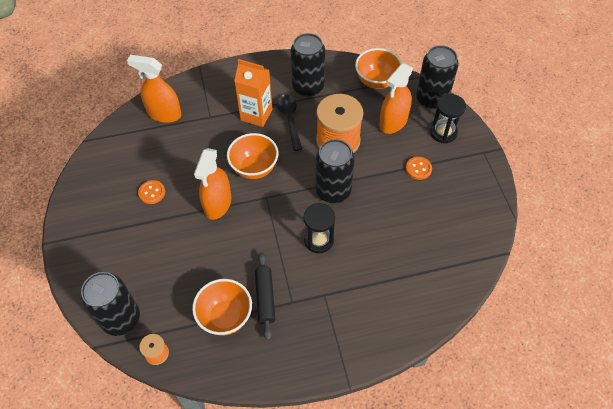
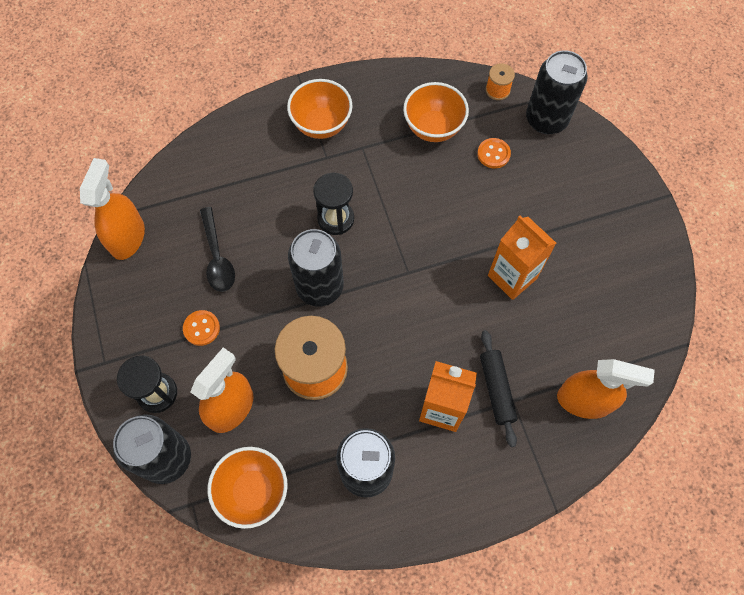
camera: 175 degrees right, 10 degrees up
(152, 193) = (560, 269): orange button -> orange button (493, 154)
(189, 189) = (512, 277): none -> orange carton
(217, 204) = (470, 258): orange spray bottle -> orange spray bottle (127, 237)
(254, 168) = (430, 314): orange bowl -> orange bowl (321, 125)
(265, 298) = (392, 150): black rolling pin -> black rolling pin (496, 389)
(290, 120) = (389, 401): black spoon -> black spoon (217, 257)

